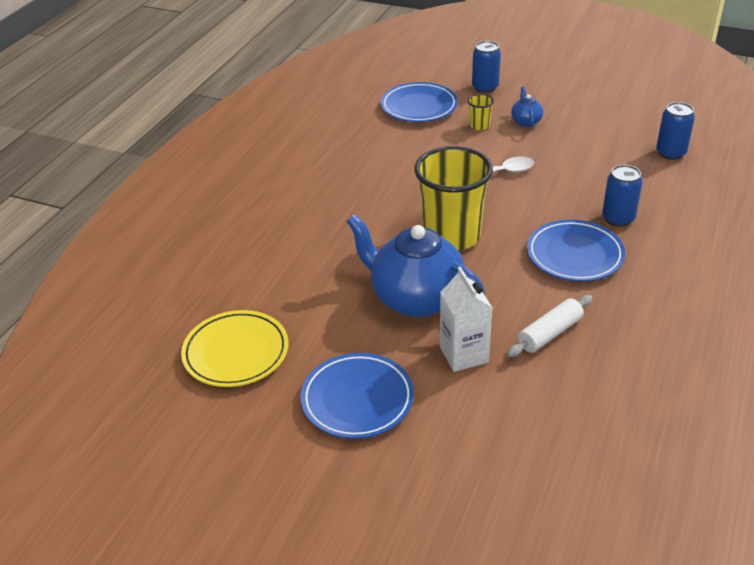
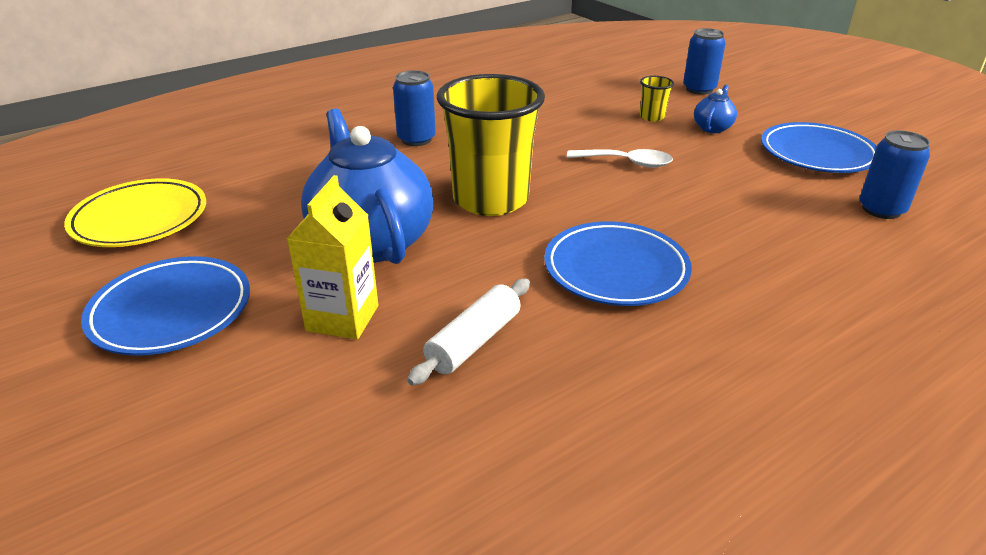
camera: 30 degrees right, 5 degrees down
(419, 106) = (605, 86): blue plate -> blue plate (817, 154)
(464, 354) = (342, 318): white carton -> yellow carton
(550, 333) = (474, 341): white rolling pin -> white rolling pin turned 45 degrees counterclockwise
(618, 219) = (723, 252): blue can -> blue can (416, 139)

